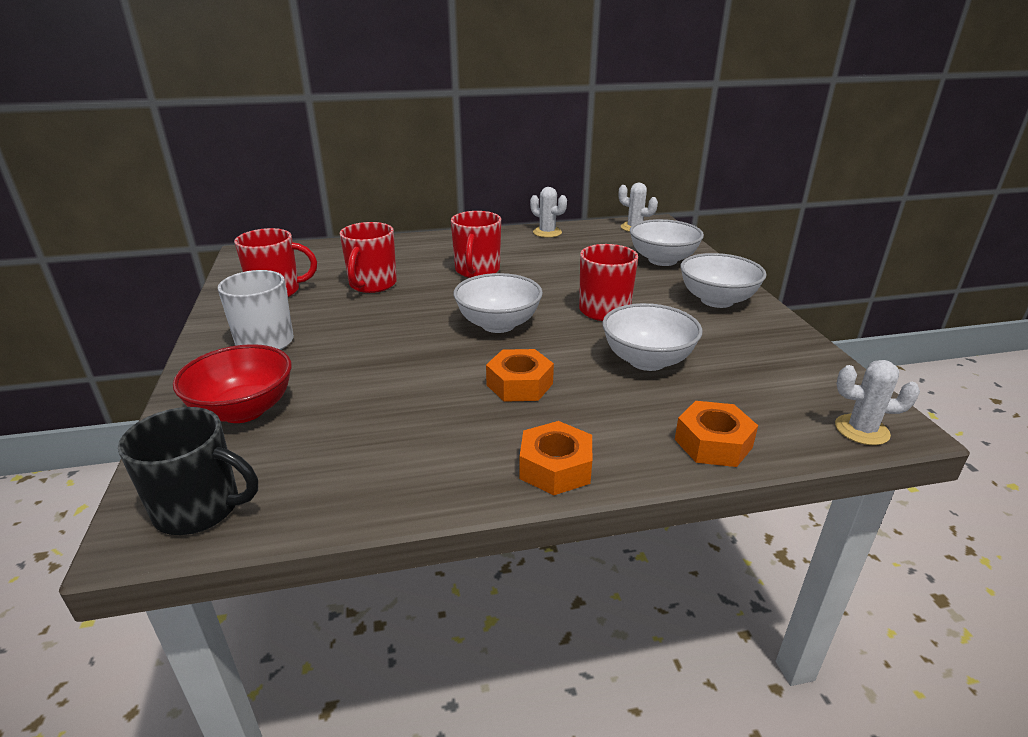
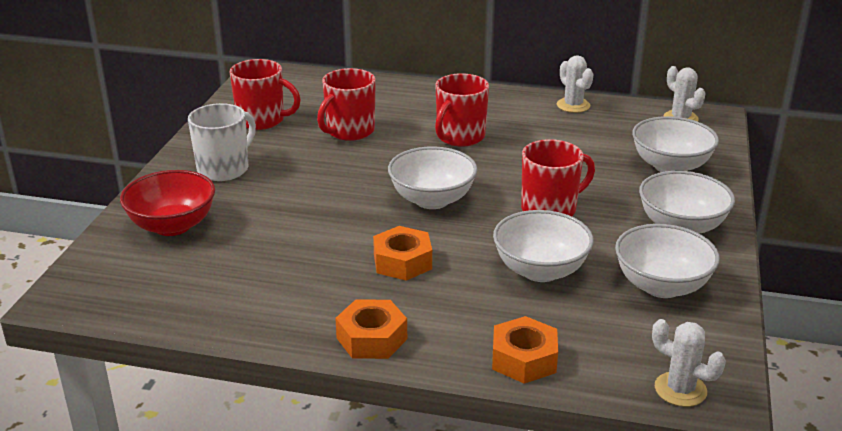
camera: 25 degrees right, 0 degrees up
(200, 509) = (103, 292): black mug -> none
(752, 348) = (661, 286): none -> white bowl

